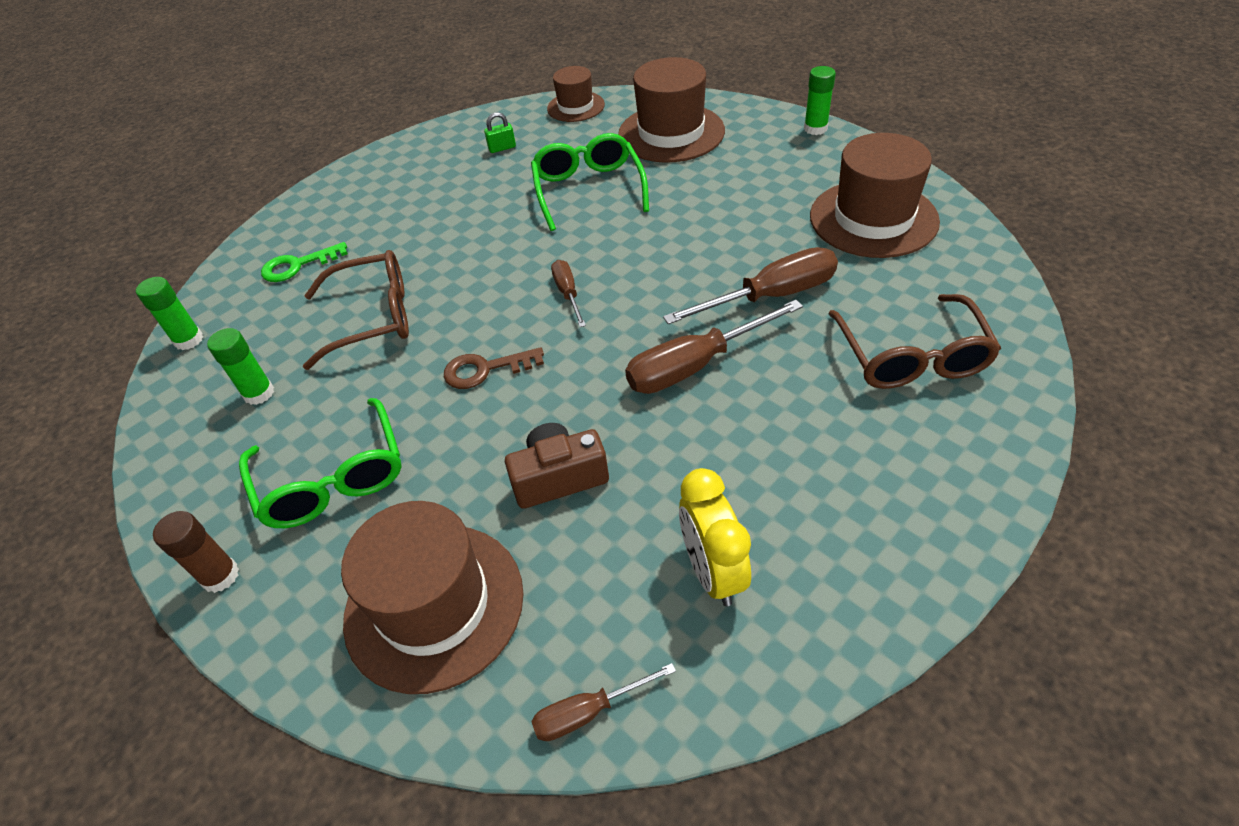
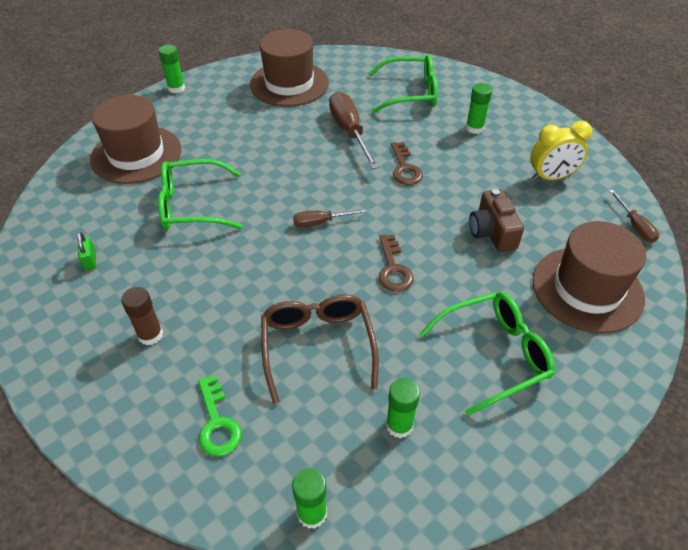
camera: 90 degrees left, 0 degrees up
(220, 576) = (583, 415): brown glue stick -> brown glue stick (150, 335)
(576, 107) = (50, 207): brown hat -> none
(695, 365) = (405, 168): brown screwdriver -> brown key
(834, 452) = (474, 128): none -> green glue stick
(910, 355) = (409, 93): brown glasses -> green glasses

